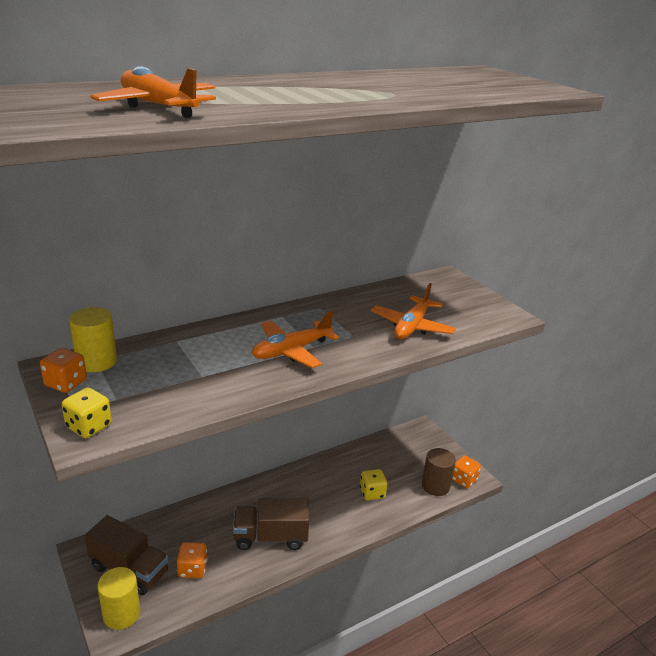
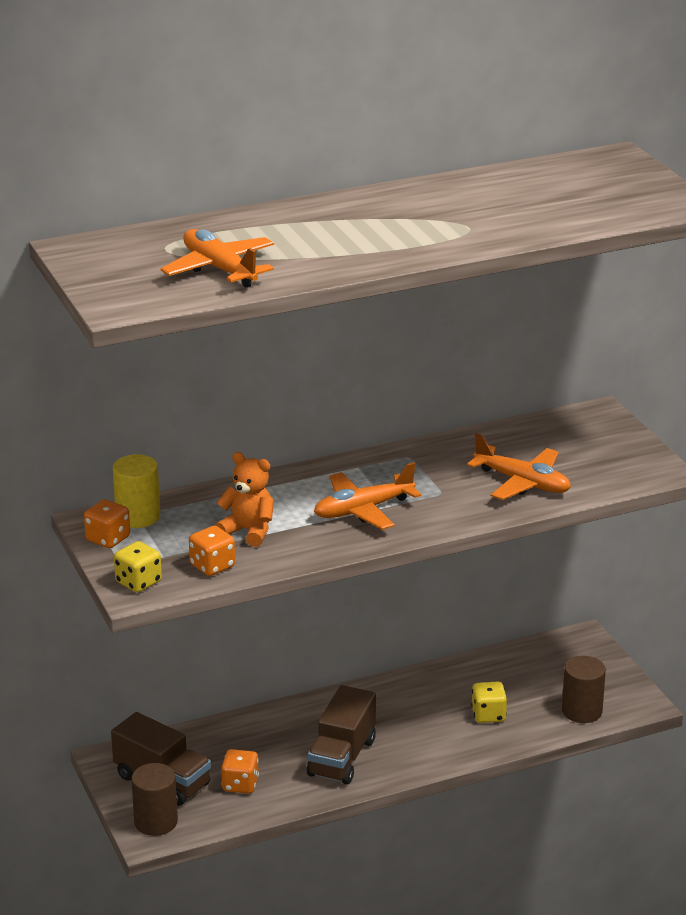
camera: 10 degrees right, 0 degrees up
(121, 614) = (156, 822): yellow cylinder -> brown cylinder
(195, 372) = (248, 531): none -> orange teddy bear
(271, 537) = (342, 757): brown truck -> brown truck turned 75 degrees counterclockwise
(412, 326) = (522, 483): orange plane -> orange plane turned 90 degrees counterclockwise
(463, 480) = (626, 705): orange dice -> orange dice (212, 566)

